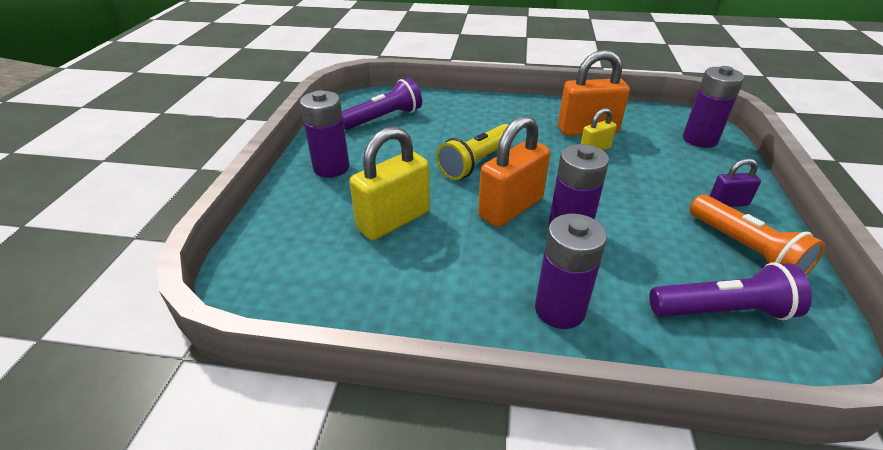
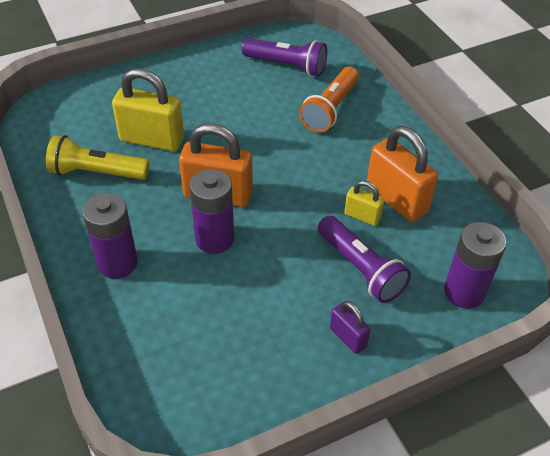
camera: 55 degrees right, 10 degrees up
(331, 168) = (189, 77): purple battery -> none
(476, 162) = (268, 149): yellow flashlight -> yellow flashlight (97, 172)
(722, 311) = (179, 359): purple flashlight -> purple flashlight (360, 268)
(745, 249) = (277, 362): orange flashlight -> orange flashlight (330, 109)

